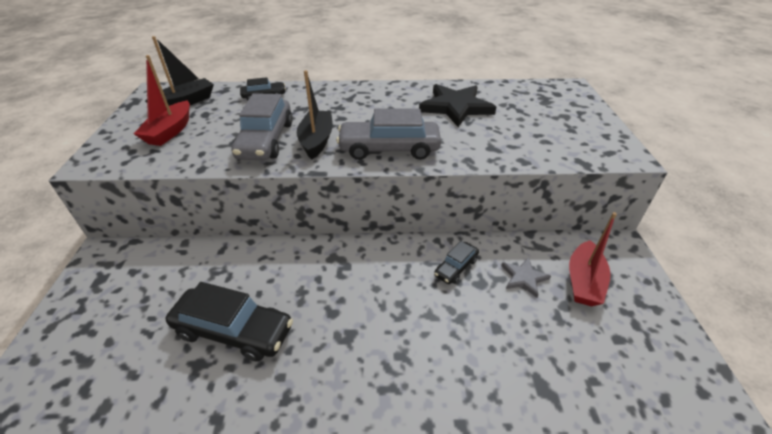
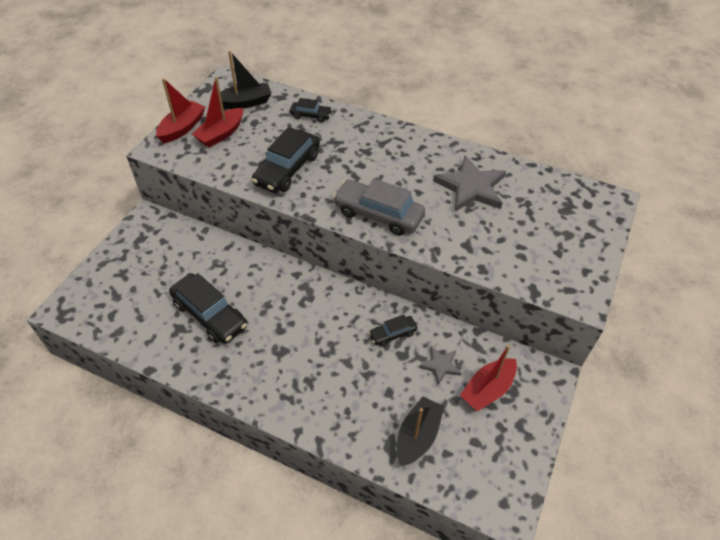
camera: 25 degrees right, 10 degrees up
(118, 138) = (182, 128): none -> red boat
(266, 140) = (287, 169): grey car -> black car
(316, 140) = (326, 184): black boat -> black boat (417, 436)
(456, 107) = (471, 187): black star -> grey star

